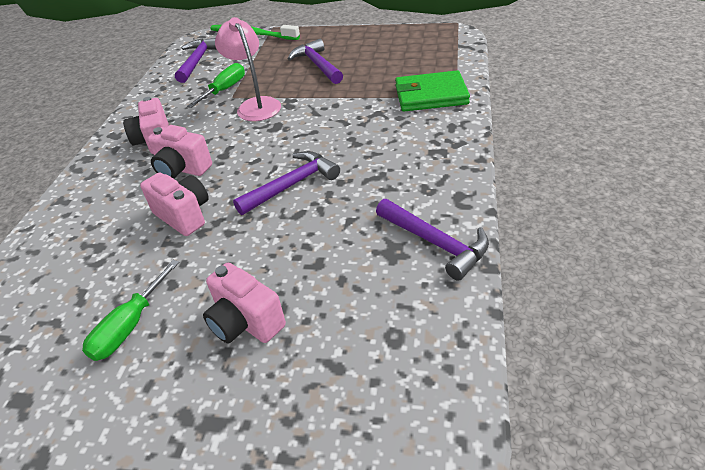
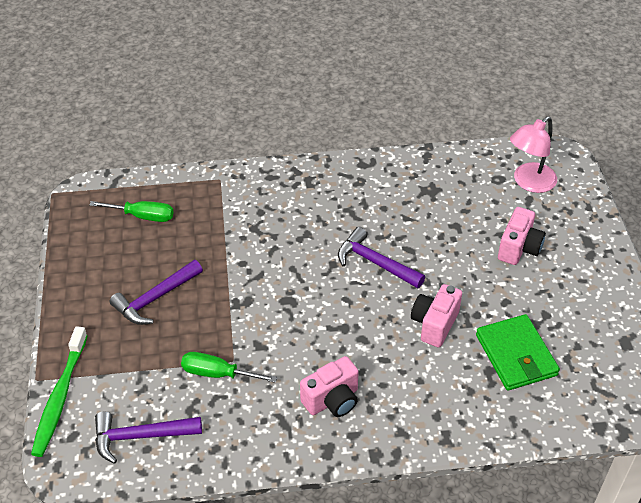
camera: 110 degrees left, 5 degrees up
(130, 326) = (549, 310): green screwdriver -> green screwdriver (143, 216)
(182, 169) = (373, 353): pink camera -> none
(255, 105) = (249, 331): pink lamp -> pink lamp (529, 183)
(431, 95) = (219, 195): green wallet -> green wallet (516, 355)
(435, 243) = (415, 171): purple hammer -> none

